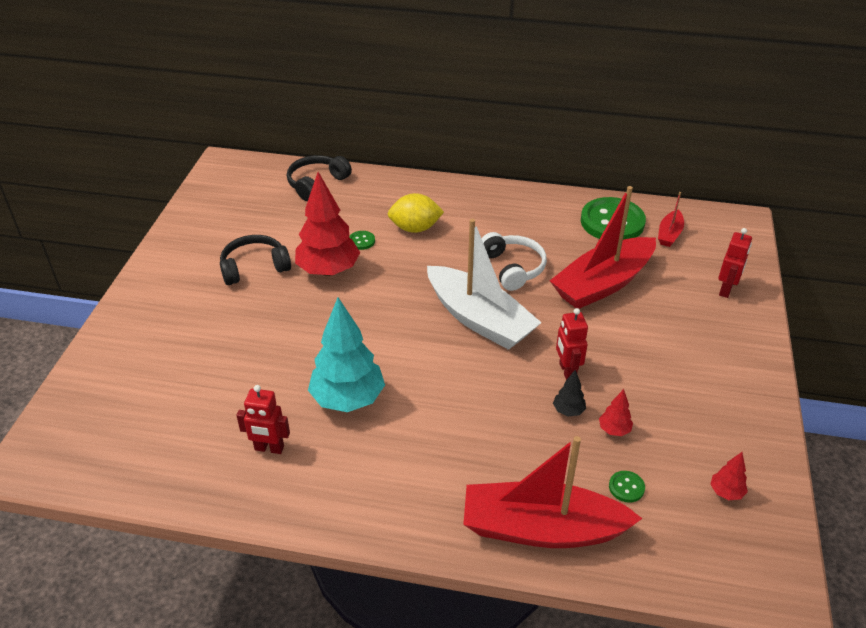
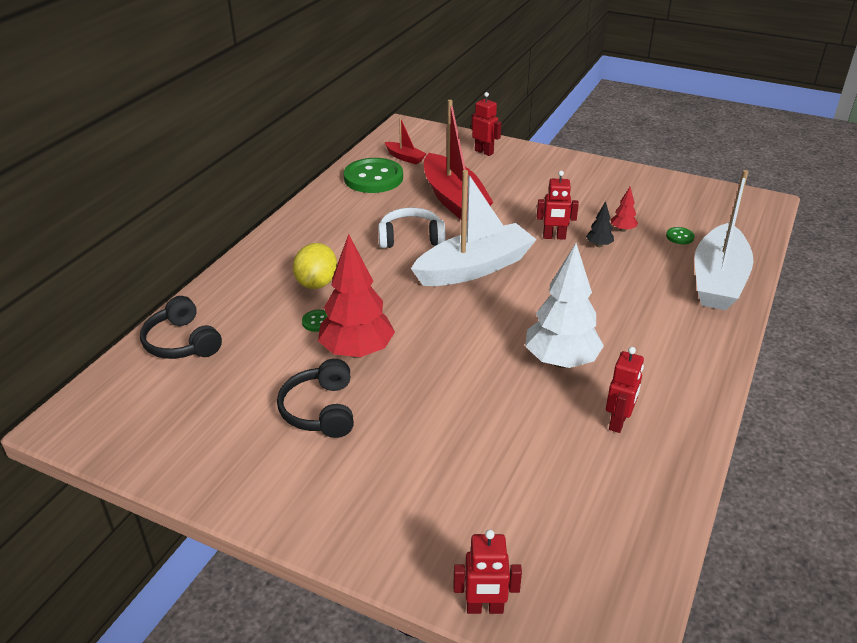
camera: 75 degrees left, 5 degrees down
(67, 387) = (484, 608): none -> red robot
(348, 399) = (561, 361): turquoise tree -> white tree
(542, 529) = (718, 280): red boat -> white boat
(726, 492) = (686, 200): red tree -> none

